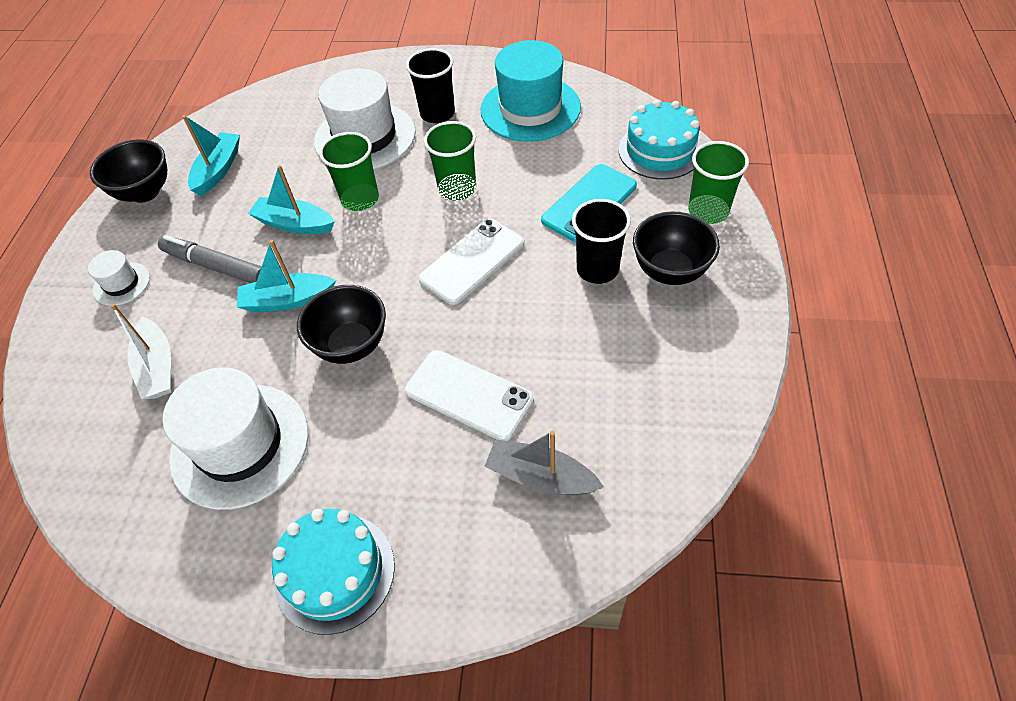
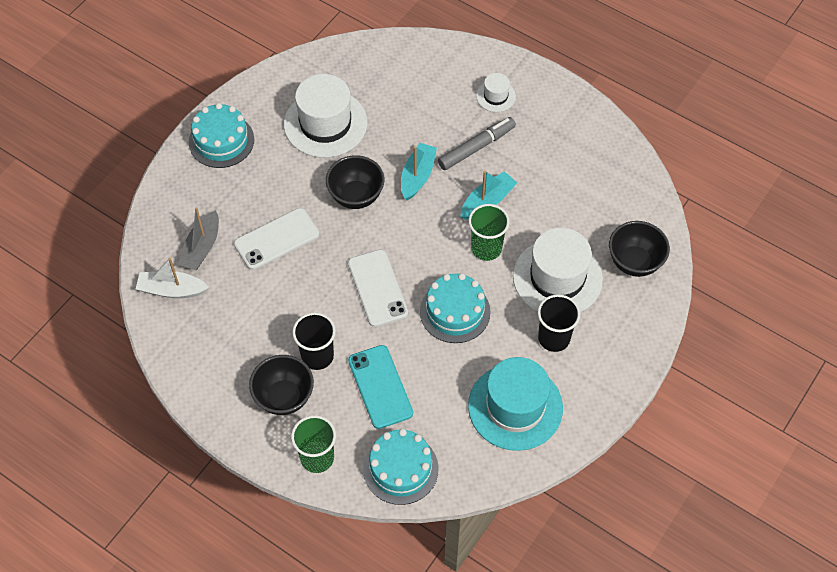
camera: 115 degrees right, 5 degrees up
(145, 192) = (584, 126): black bowl -> black bowl (634, 262)
(157, 367) = (410, 100): white boat -> white boat (172, 290)
(218, 170) = (580, 174): turquoise boat -> none
(457, 189) = (455, 311): green cup -> turquoise cake
(540, 477) = (201, 248): grey boat -> grey boat turned 150 degrees clockwise

